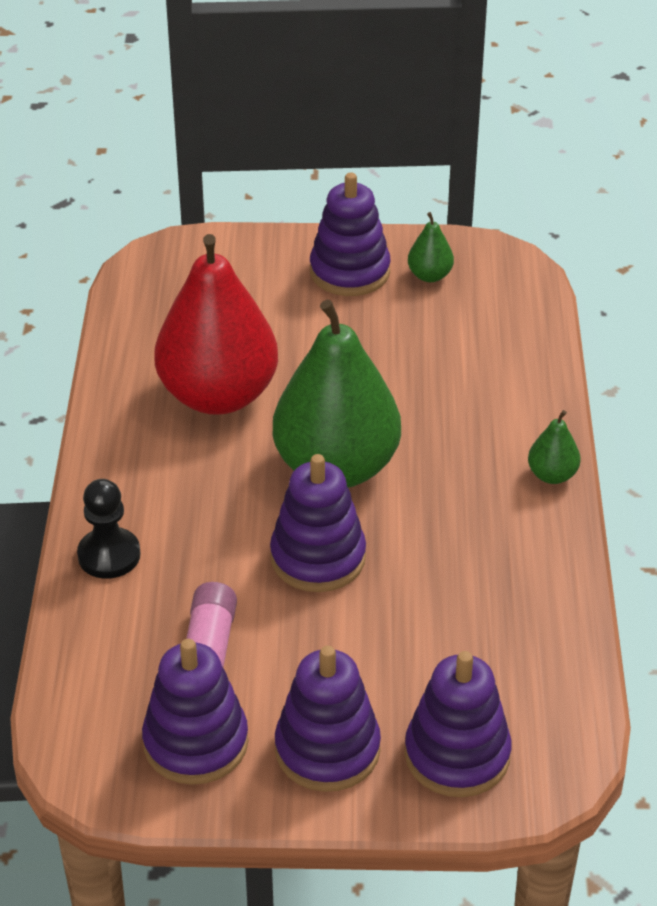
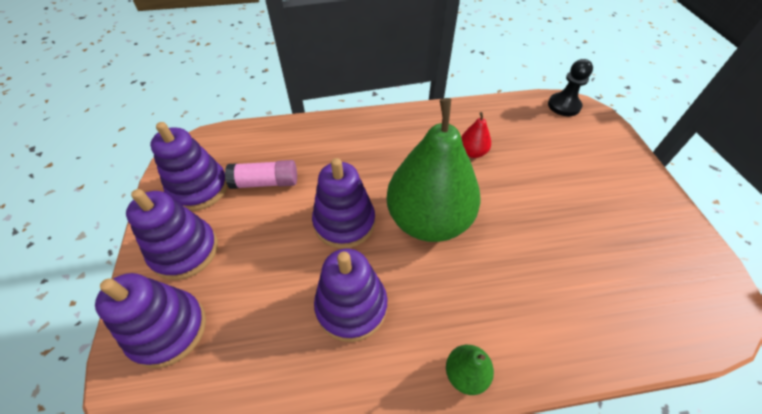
camera: 80 degrees right, 10 degrees up
(109, 555) = (333, 131): black pawn -> black pawn (564, 106)
(218, 395) = (472, 152): red pear -> red pear, size x0.41
(349, 272) = (630, 199): purple stacking toy -> purple stacking toy (351, 306)
(429, 275) = (662, 250): green pear -> none

